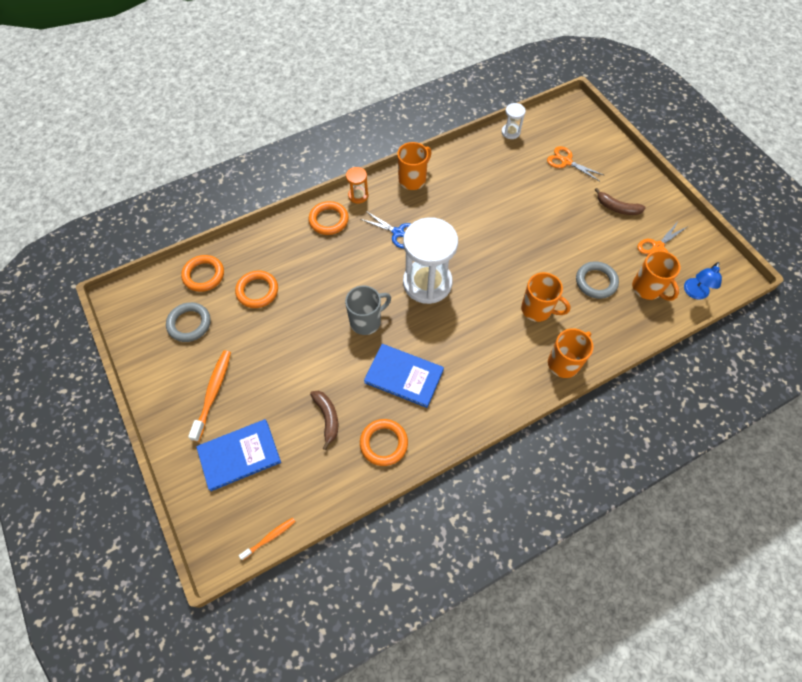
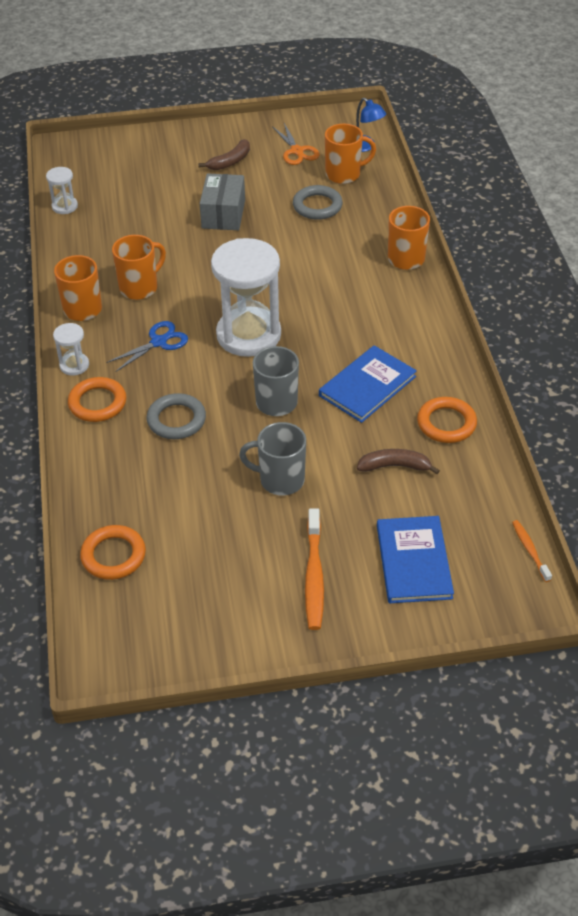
camera: 70 degrees left, 15 degrees down
(189, 324) = (189, 585): grey ring -> grey ring (176, 420)
(213, 394) = (314, 575): orange toothbrush -> orange toothbrush turned 120 degrees counterclockwise
(257, 291) = (174, 500): orange ring -> none
(292, 347) = (280, 480): none -> grey mug
(358, 195) = (74, 365): orange hourglass -> white hourglass
(537, 309) = (330, 258): orange mug -> orange mug (139, 287)
(552, 224) = (223, 214): none -> grey box
(566, 162) = (141, 177): orange scissors -> none

